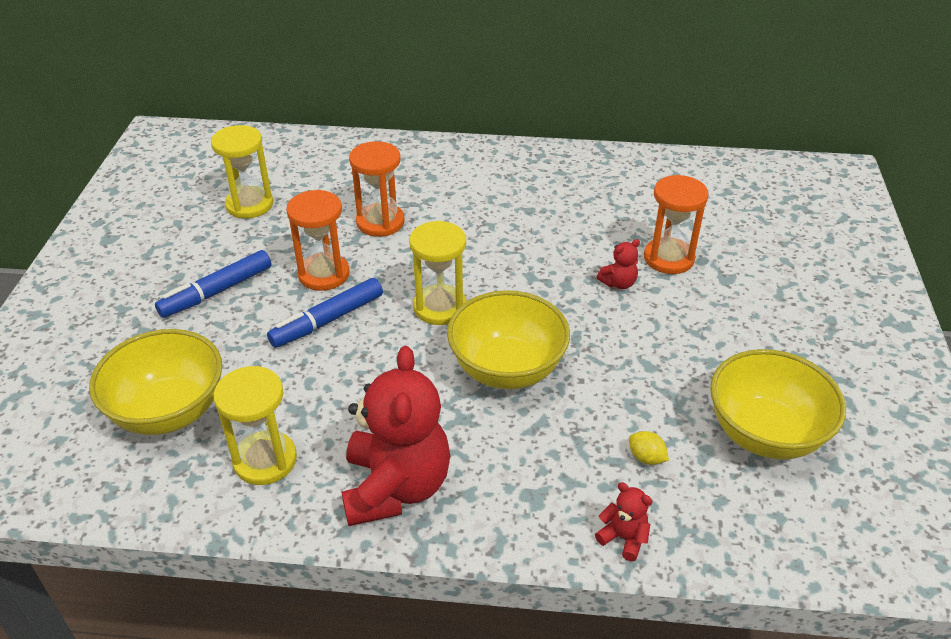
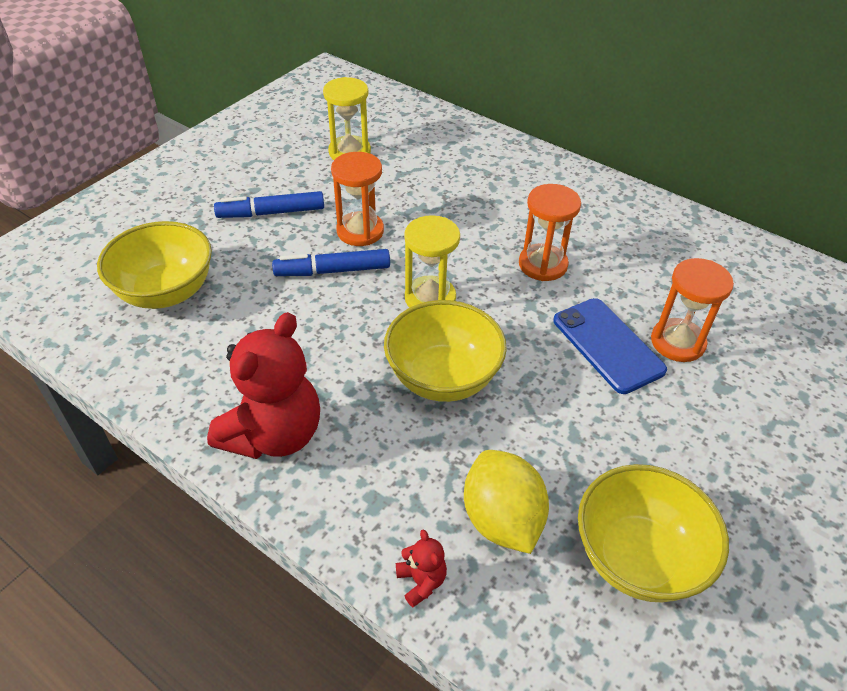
camera: 30 degrees right, 5 degrees up
(265, 460) = (199, 362): yellow hourglass -> none
(380, 222) = (439, 205): orange hourglass -> orange hourglass (543, 264)
(618, 283) = (608, 345): red teddy bear -> blue phone
(646, 458) = (502, 519): yellow lemon -> yellow lemon, size x2.42

